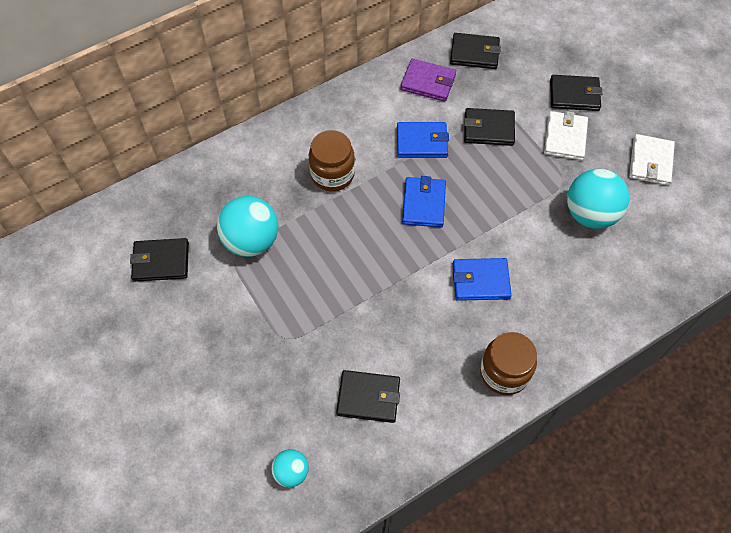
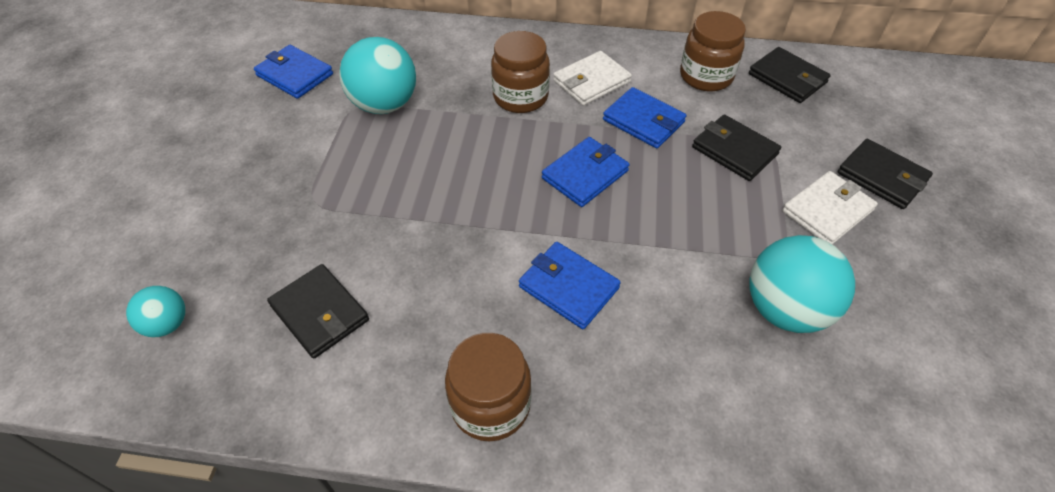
camera: 40 degrees right, 10 degrees down
(161, 261) = (295, 75): black wallet -> blue wallet
(428, 82) = (706, 76): purple wallet -> brown jar
(650, 162) = (933, 305): white wallet -> white wallet (591, 81)

